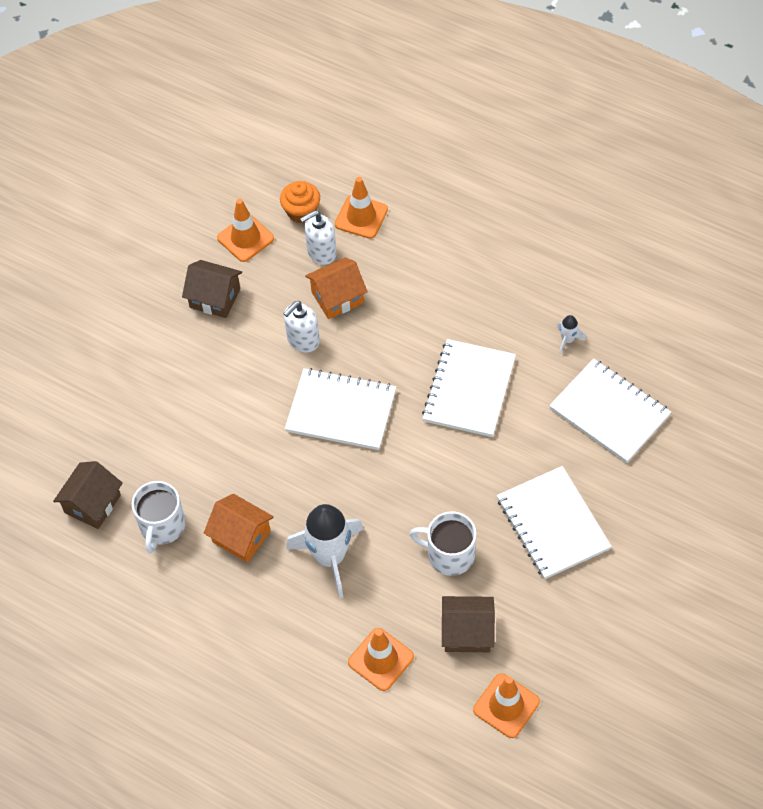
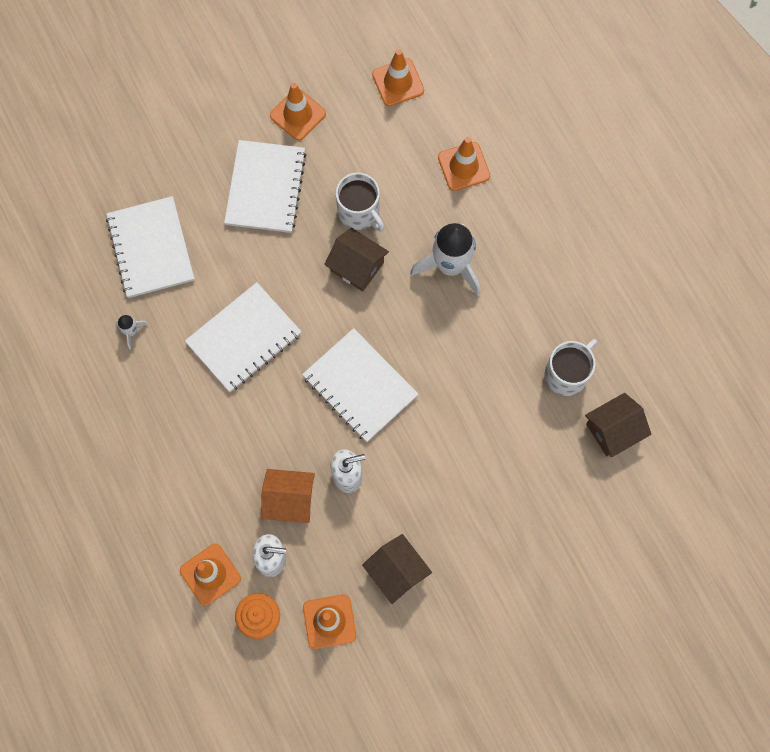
camera: 150 degrees left, 15 degrees up
(241, 536) = (508, 326): orange house -> none
(467, 632) = (388, 148): brown house -> brown house (357, 266)
(578, 611) = (298, 114): none -> orange traffic cone

